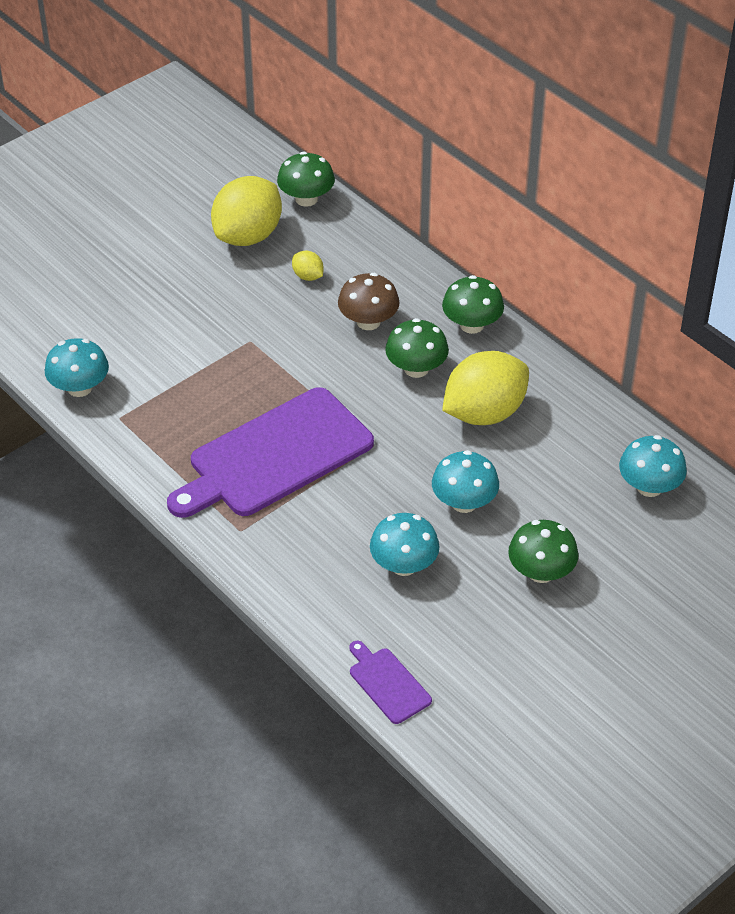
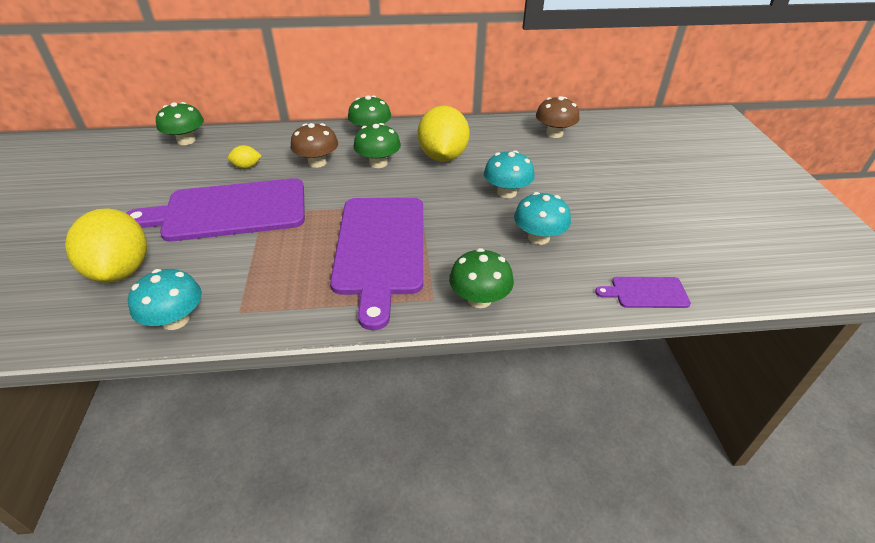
camera: 55 degrees left, 5 degrees down
(230, 317) = (229, 211): none -> purple cutting board
(248, 236) = (175, 173): yellow lemon -> yellow lemon (121, 270)
(541, 572) = (589, 190): green mushroom -> green mushroom (479, 299)
(649, 487) = (554, 133): turquoise mushroom -> brown mushroom

